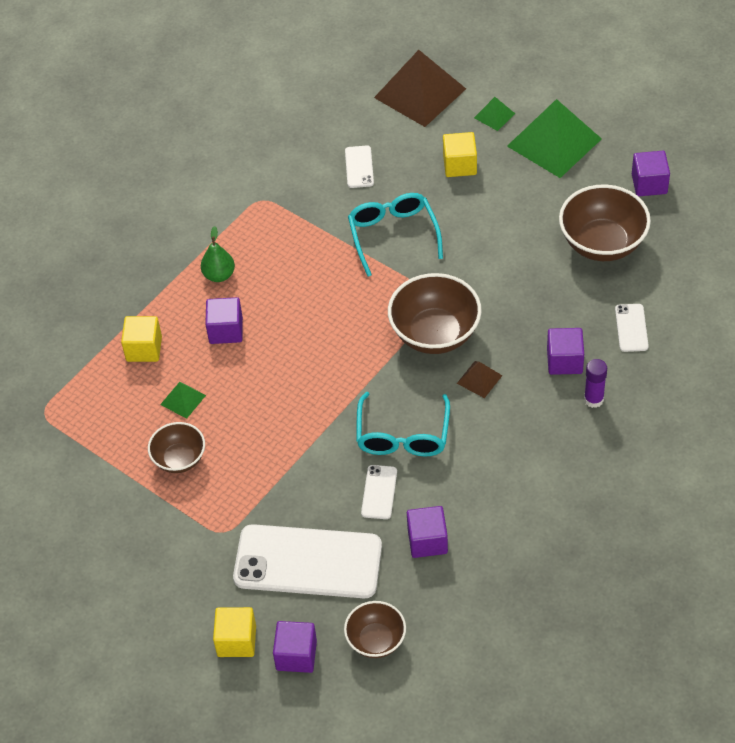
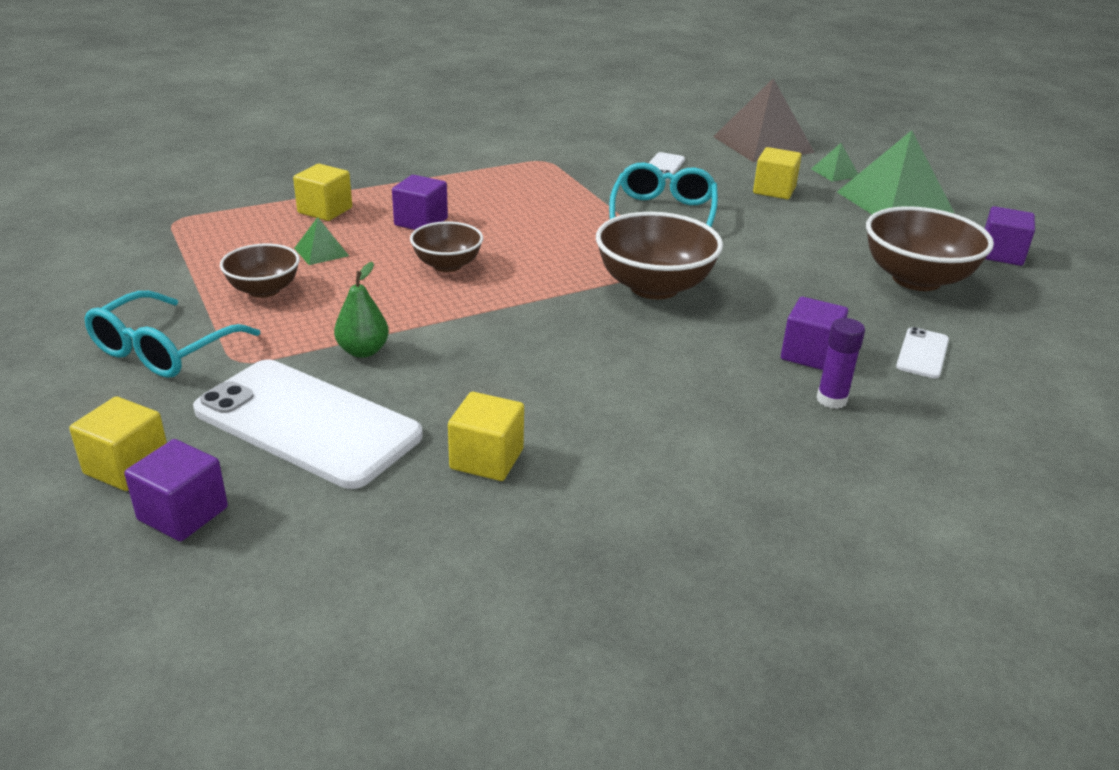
camera: 20 degrees right, 20 degrees down
(219, 275) = (454, 189): green pear -> green pear (363, 351)
(376, 640) = (309, 541): brown bowl -> brown bowl (447, 265)
(379, 492) = (466, 390): white phone -> none
(403, 436) = (543, 352): turquoise glasses -> turquoise glasses (163, 350)
(427, 541) = (486, 459): purple cube -> yellow cube
(479, 379) = (682, 336): brown pyramid -> none

